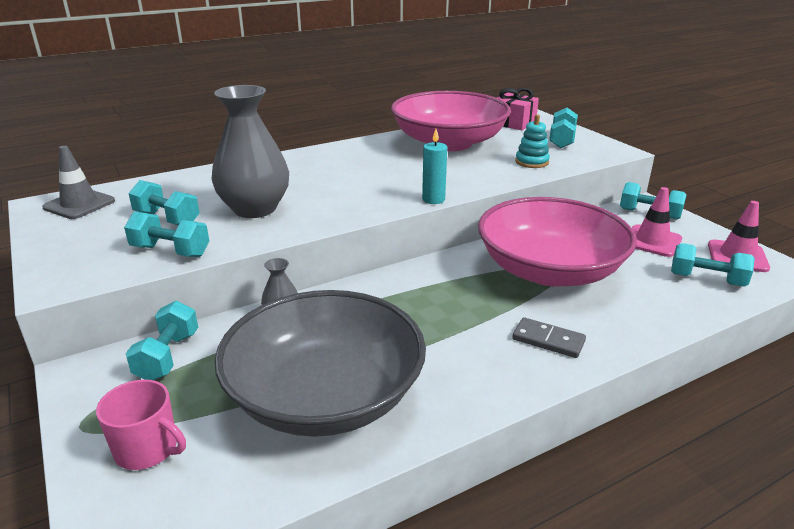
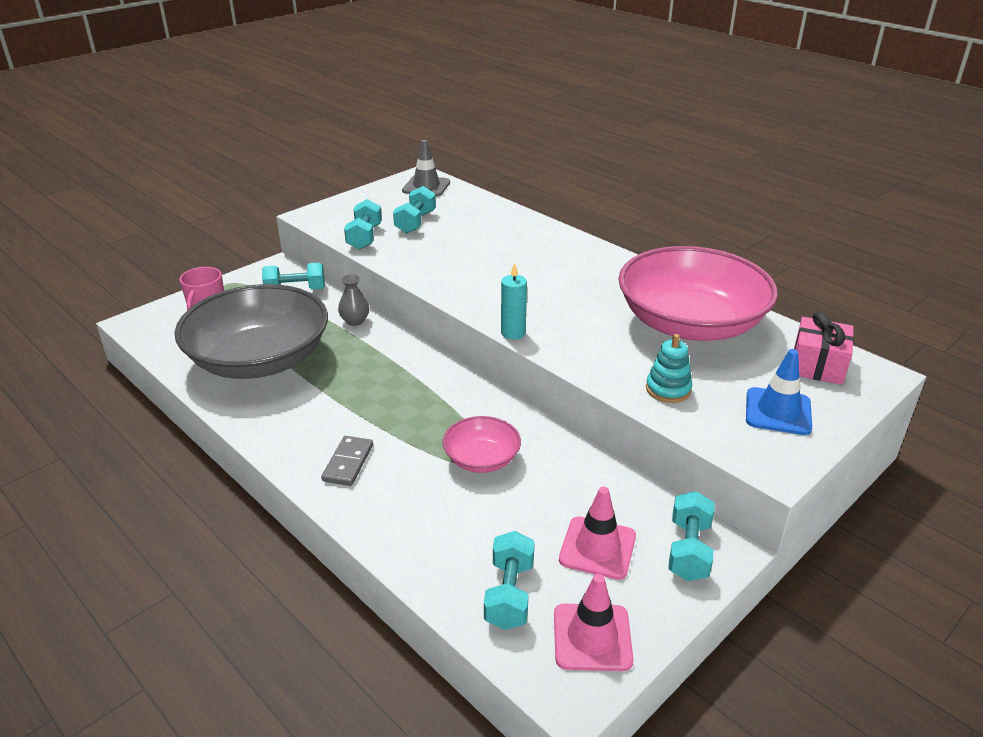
camera: 75 degrees right, 5 degrees up
(255, 209) = (449, 251): grey vase -> none
(549, 270) = (481, 459): pink bowl -> pink bowl, size x0.46
(561, 140) = (778, 411): turquoise dumbbell -> blue traffic cone

